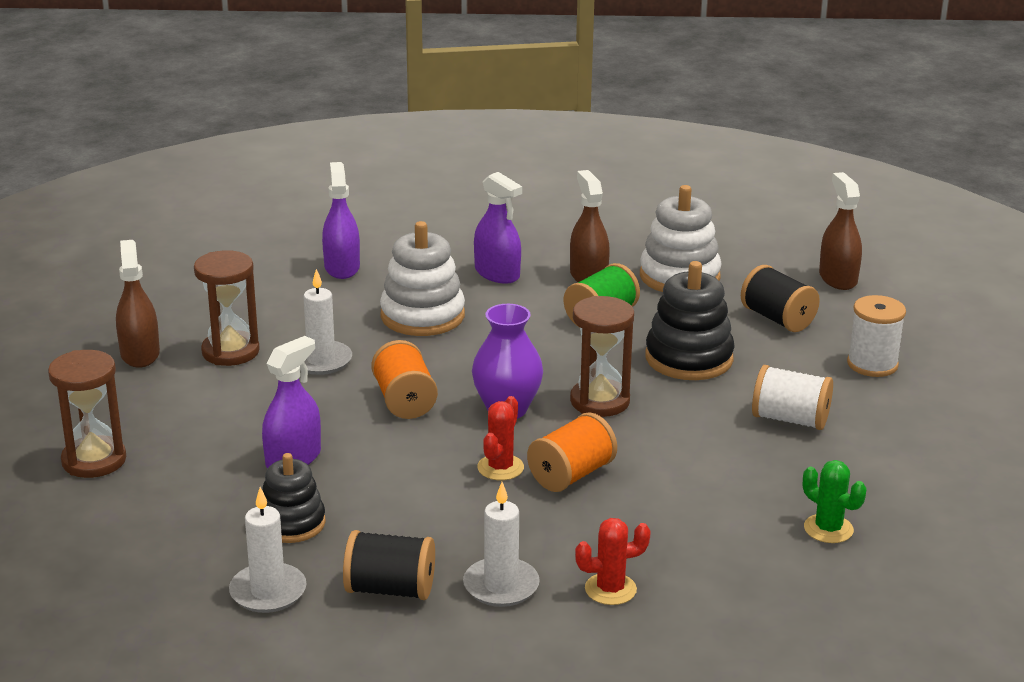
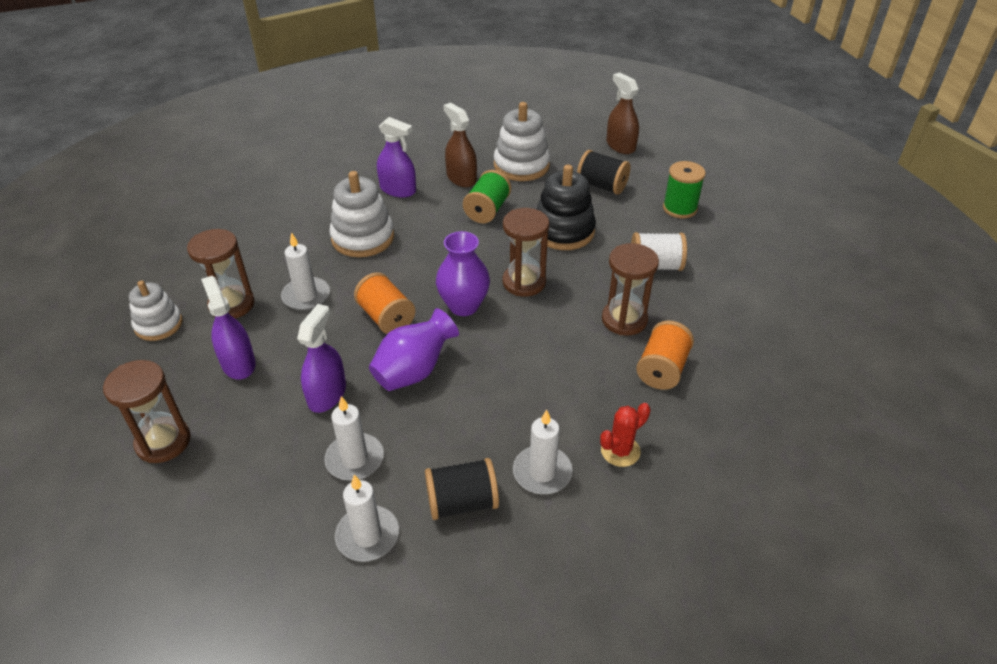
camera: 20 degrees left, 15 degrees up
(140, 354) = (158, 325): brown spray bottle -> white stacking toy
(291, 523) = (355, 459): black stacking toy -> white candle
(342, 267) = (283, 209): purple spray bottle -> purple spray bottle (238, 363)
(407, 459) = (414, 371): none -> purple vase
(500, 468) = (485, 360): red cactus -> none
(571, 475) = (538, 353): orange spool -> orange spool (662, 369)
(706, 466) = (624, 320): none -> brown hourglass
(828, 529) = (731, 352): green cactus -> none
(872, 364) = (679, 208): white spool -> green spool

